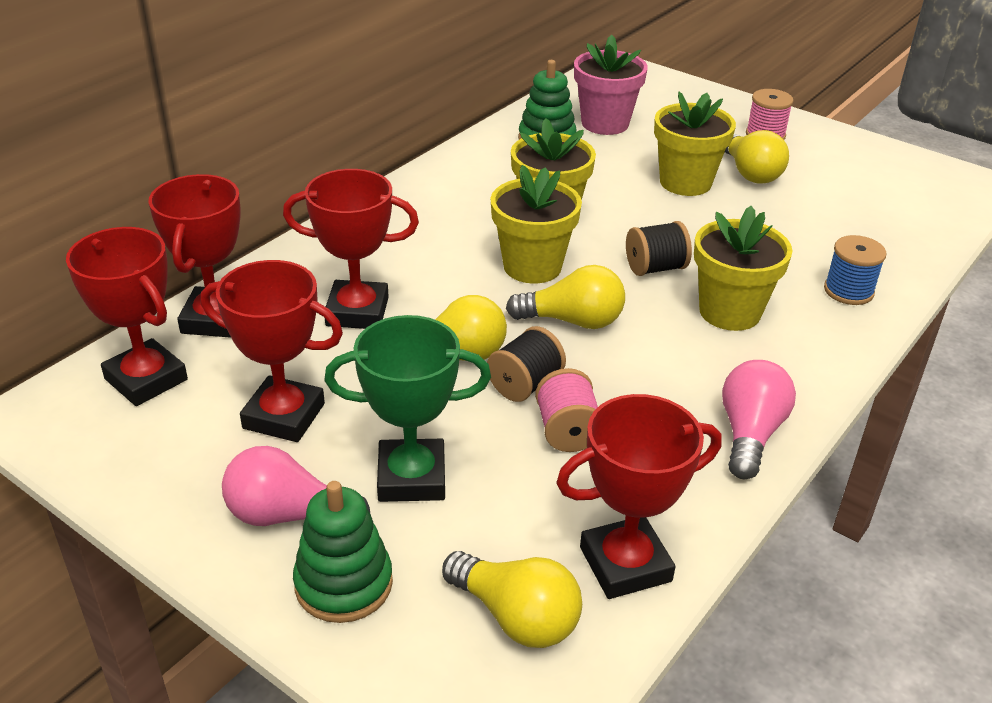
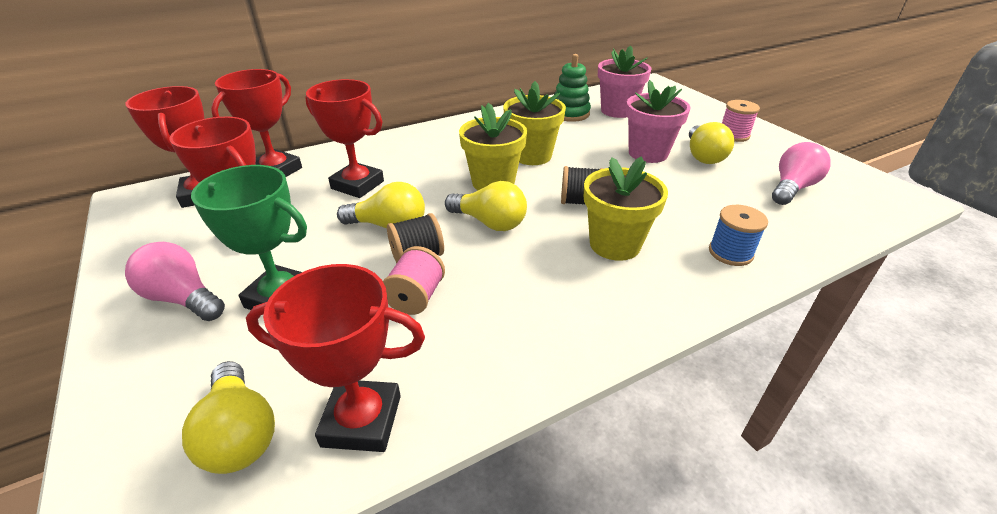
camera: 25 degrees right, 0 degrees up
(344, 584) = (161, 359): green stacking toy -> none
(685, 182) = (648, 153): yellow flower pot -> pink flower pot
(750, 434) = (558, 343): pink light bulb -> pink light bulb (792, 188)

